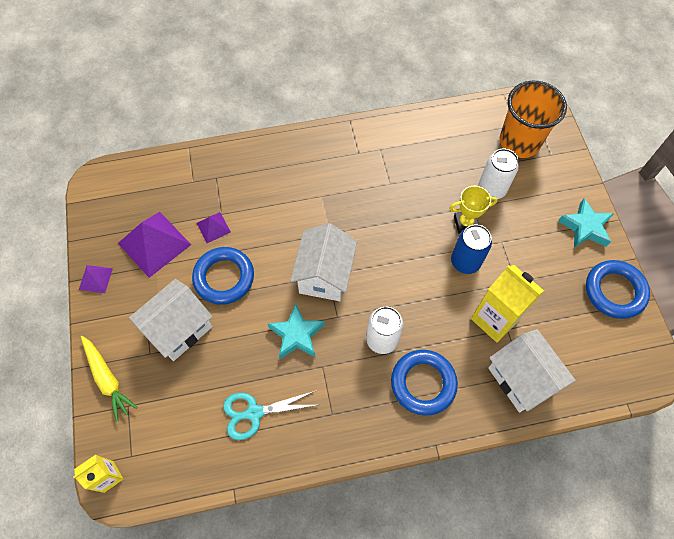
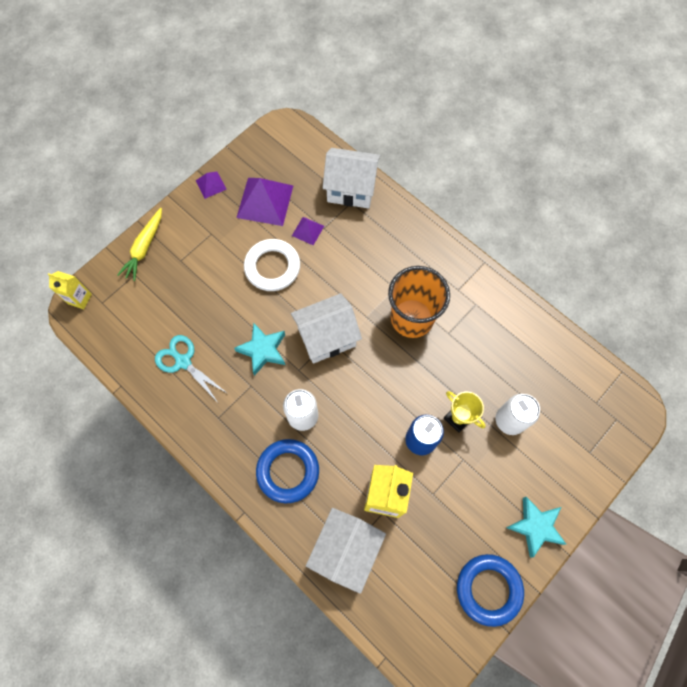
camera: 55 degrees right, 5 degrees up
(179, 329) = (211, 266): white house -> white house (351, 189)
(224, 277) = (272, 267): blue ring -> white ring
(519, 142) = (580, 416): orange cup -> orange cup (412, 318)

